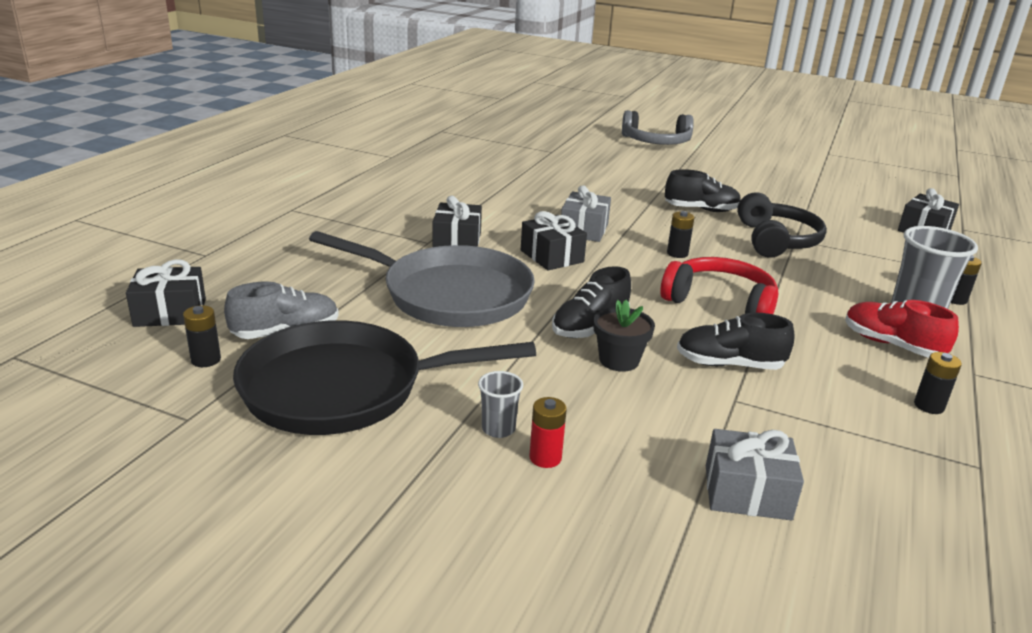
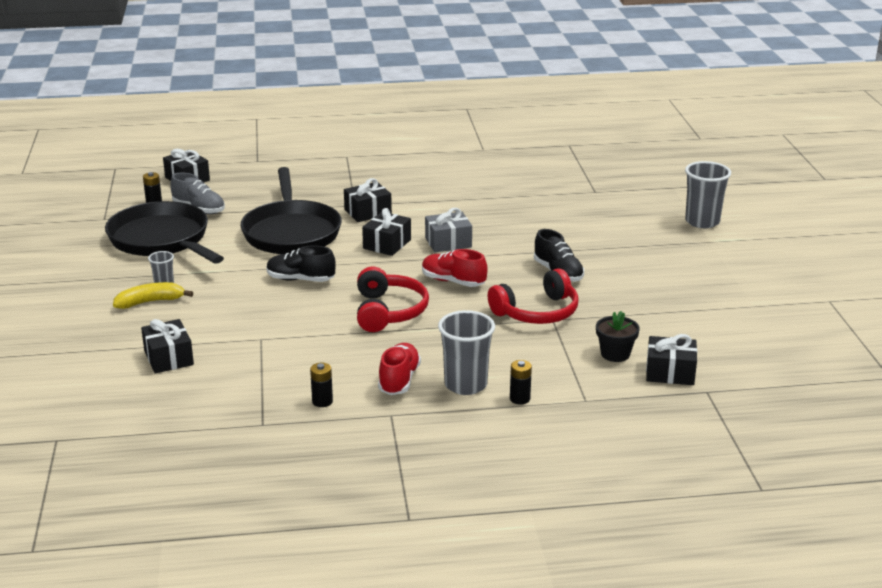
camera: 60 degrees right, 0 degrees up
(449, 295) = (291, 232): grey pan -> black pan
(545, 457) = (150, 302): red battery -> yellow banana
(619, 360) = (269, 297): black flower pot -> black flower pot (615, 354)
(656, 142) = (702, 222): grey headphones -> grey cup
(677, 253) = (453, 281): black battery -> red shoe
(729, 364) = (302, 330): black shoe -> none
(747, 492) = (169, 358): grey gift -> black gift
(776, 240) = (537, 312): black headphones -> red headphones

